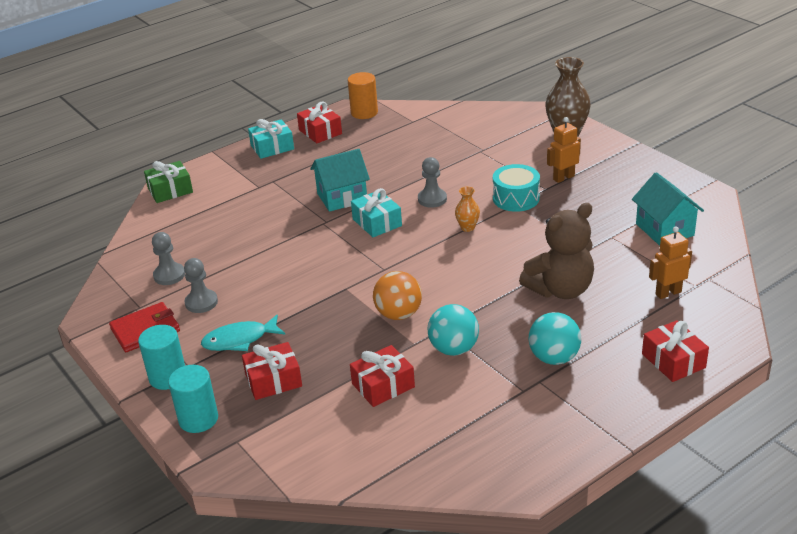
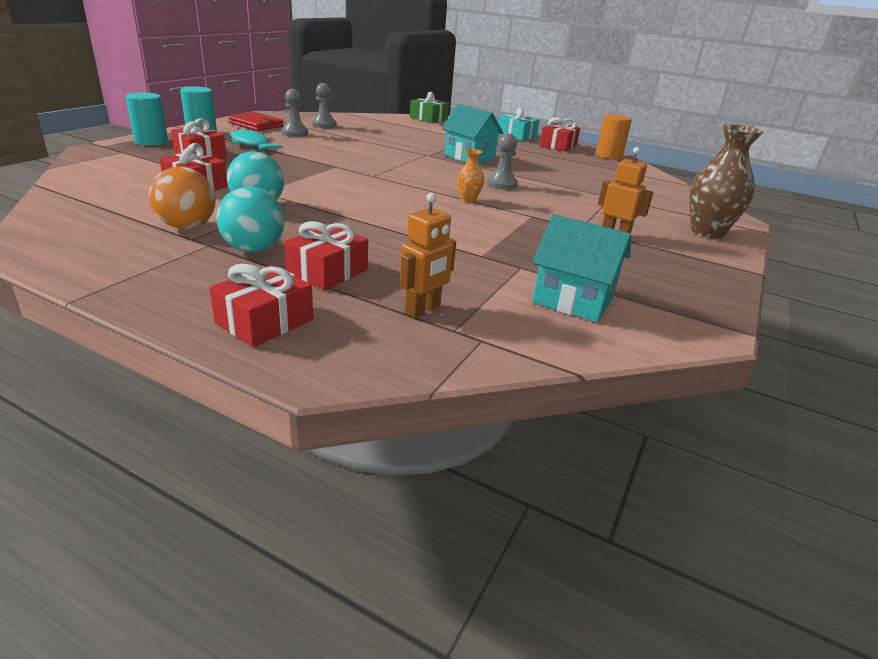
camera: 60 degrees right, 5 degrees down
(377, 222) = (443, 169): turquoise gift -> none
(398, 314) = (306, 184): orange ball -> orange ball (187, 227)
(516, 198) = (544, 216): turquoise drum -> none
(560, 289) = (387, 245): brown teddy bear -> none
(602, 325) = (327, 271): none -> red gift
(664, 229) = (573, 300): turquoise house -> turquoise house turned 75 degrees clockwise
(668, 293) = (423, 310): orange robot -> orange robot turned 90 degrees clockwise

